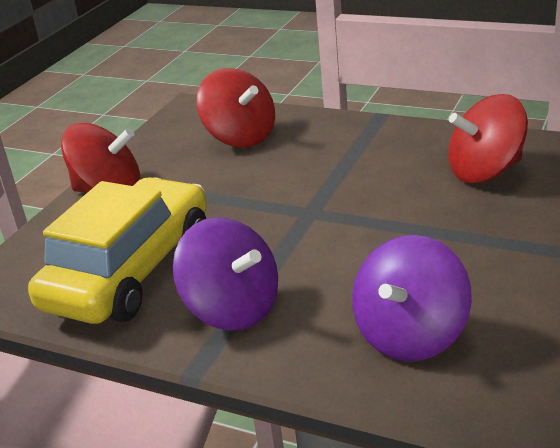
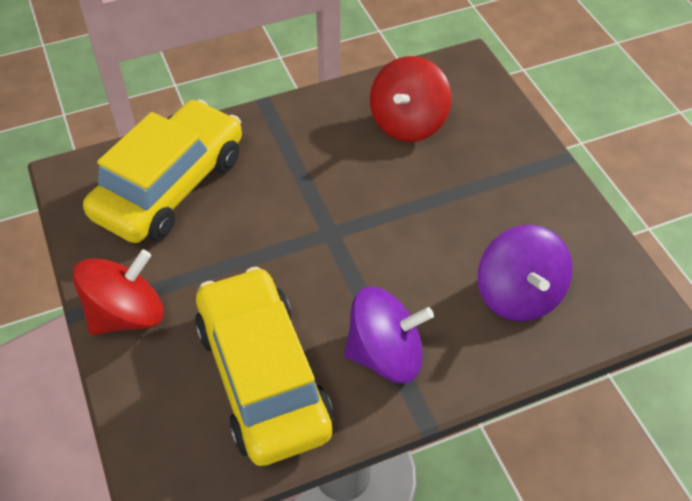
camera: 50 degrees left, 20 degrees up
(240, 137) = (170, 186): red spinning top -> yellow car

